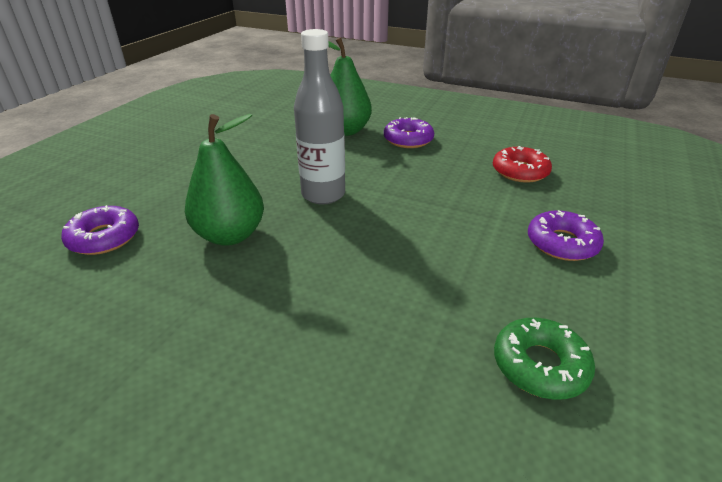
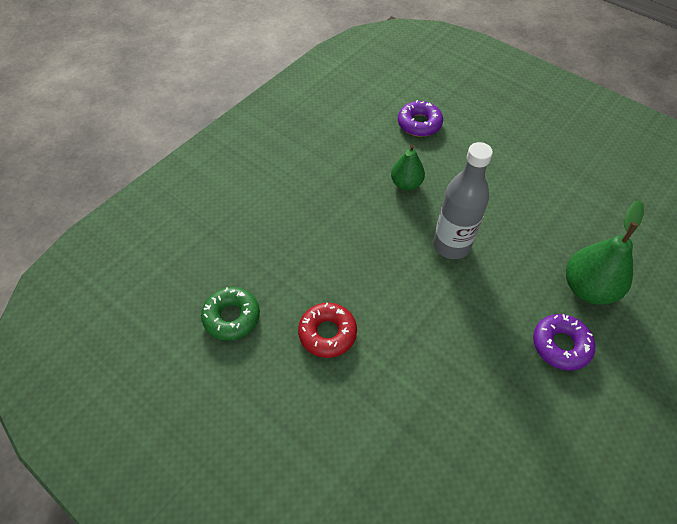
camera: 105 degrees right, 20 degrees up
(230, 235) = (406, 184): green pear -> green pear, size x0.63
(520, 171) = (468, 433): red donut -> red donut (327, 333)
(562, 243) = (336, 400): purple donut -> none

